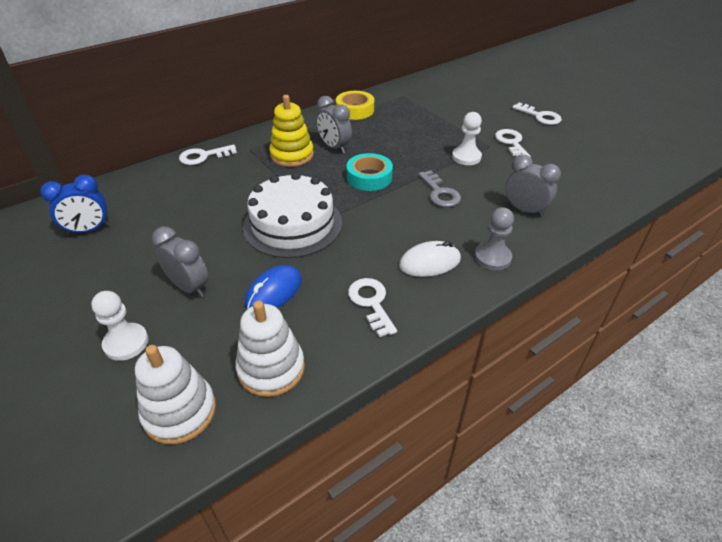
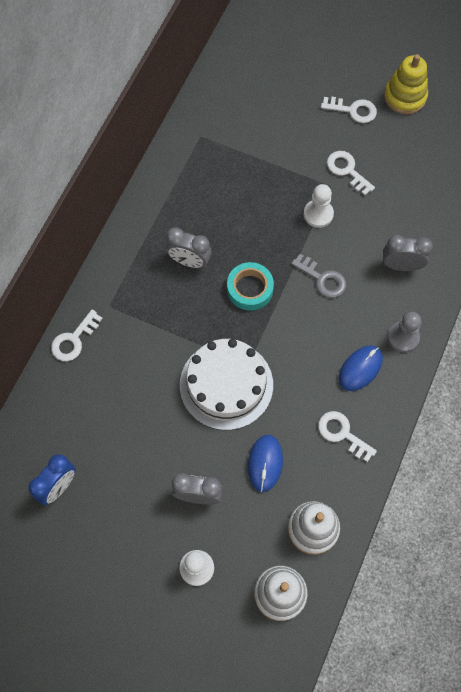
camera: 30 degrees left, 25 degrees up
(292, 155) = (157, 294): yellow stacking toy -> yellow stacking toy (405, 97)
(355, 110) = (168, 188): yellow tape -> none
(430, 262) = (360, 369): white mouse -> blue mouse

